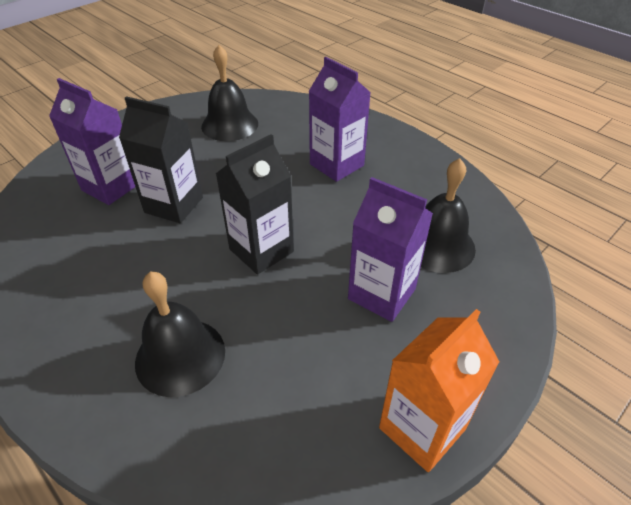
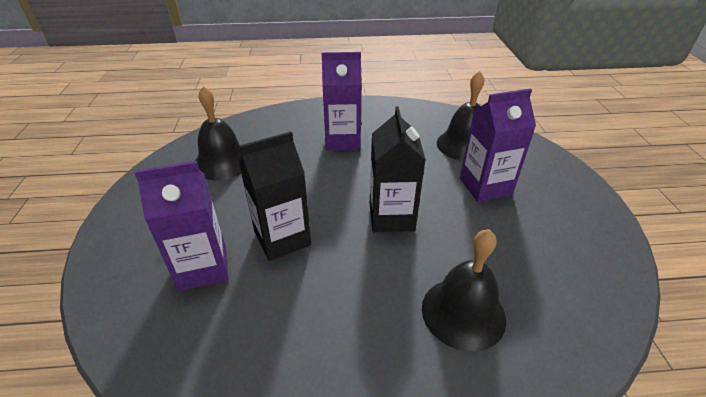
camera: 50 degrees left, 5 degrees down
(422, 428) = (602, 227): orange carton -> none

